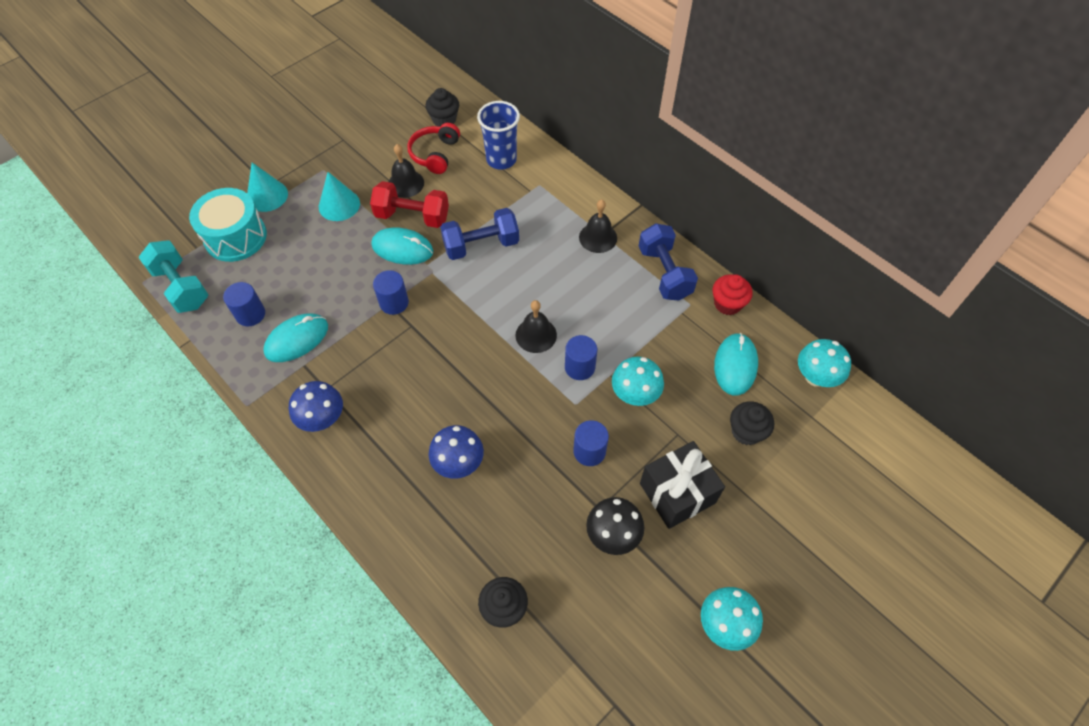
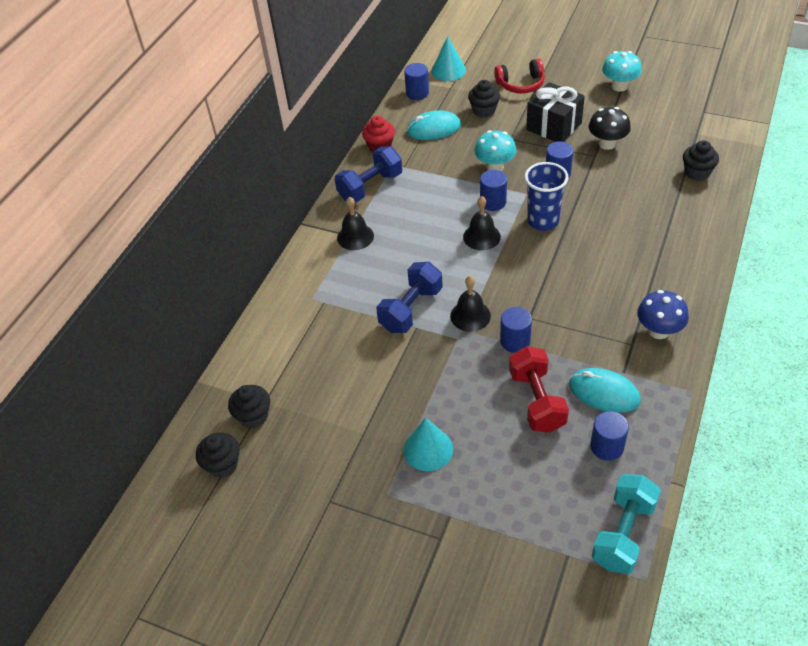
camera: 110 degrees left, 10 degrees down
(235, 237) = (529, 523): turquoise drum -> none
(267, 196) = (455, 529): turquoise cone -> turquoise cone (448, 70)
(402, 248) = (451, 365): turquoise mouse -> none
(405, 183) = (366, 405): black bell -> black bell (470, 316)
(412, 216) = (407, 377): red dumbbell -> red dumbbell (537, 400)
(415, 95) = (223, 465): none -> black cupcake
(435, 154) = (311, 399): red headphones -> red headphones (521, 84)
(458, 463) = (623, 234): blue mushroom -> none
(481, 245) = (411, 309): blue dumbbell -> blue dumbbell turned 75 degrees clockwise
(501, 160) = (292, 340): blue cup -> blue cup (543, 221)
(815, 377) = (417, 93): turquoise mushroom -> blue cylinder

